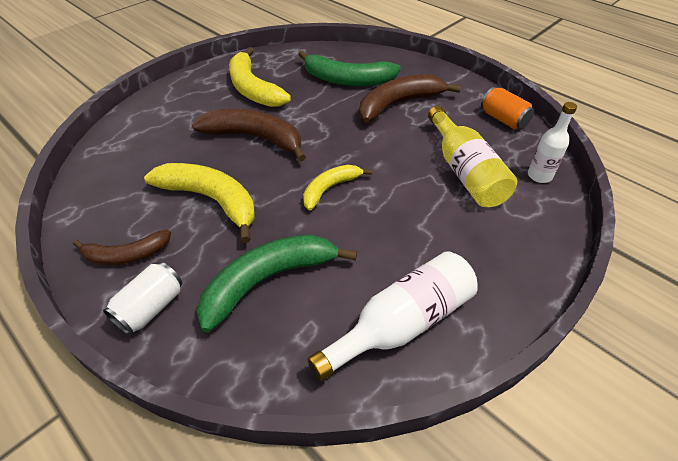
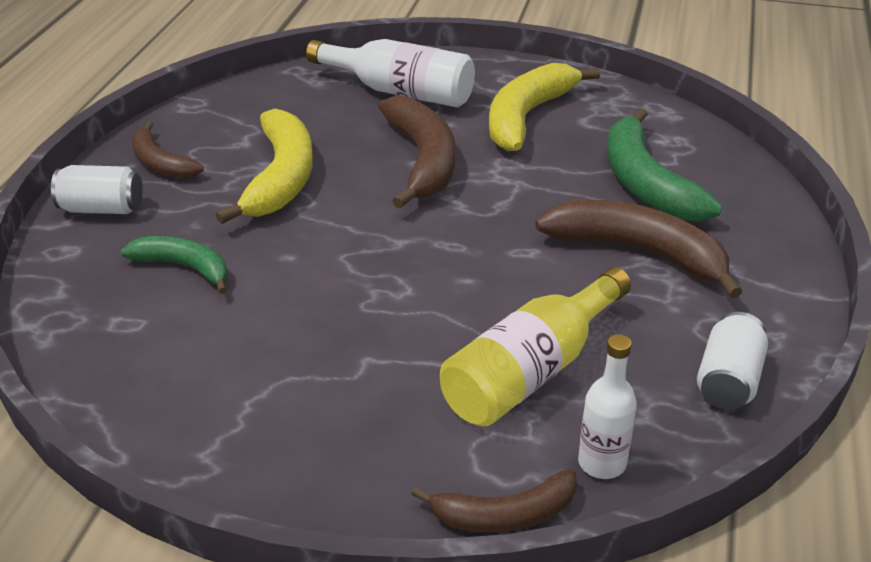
camera: 60 degrees right, 10 degrees down
(268, 280) = (184, 267): green banana -> green banana, size x0.60
(330, 189) = (376, 256): yellow banana -> none
(401, 323) = (180, 394): white bottle -> white bottle (400, 91)
(503, 119) = (728, 381): orange can -> white can
(562, 220) = (505, 515): none -> brown banana

